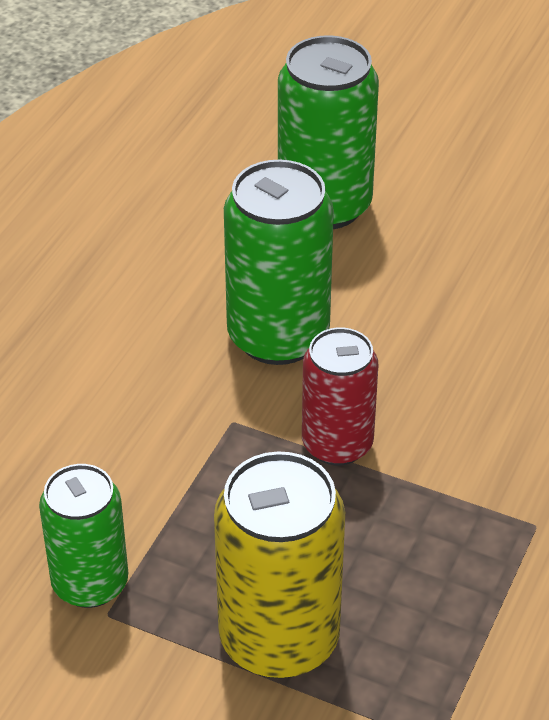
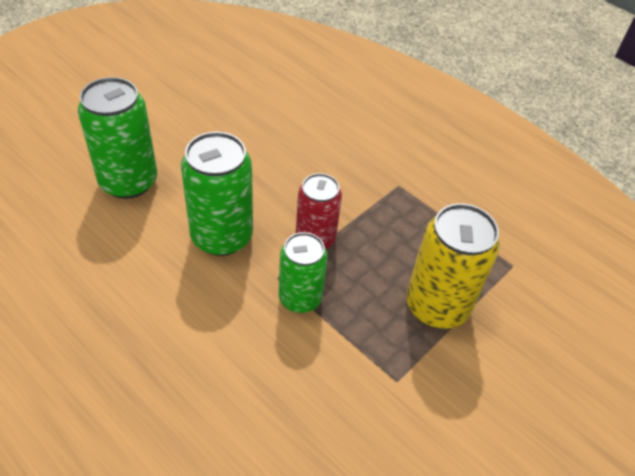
camera: 75 degrees left, 5 degrees up
(90, 583) = (371, 383): green can -> green can (300, 298)

